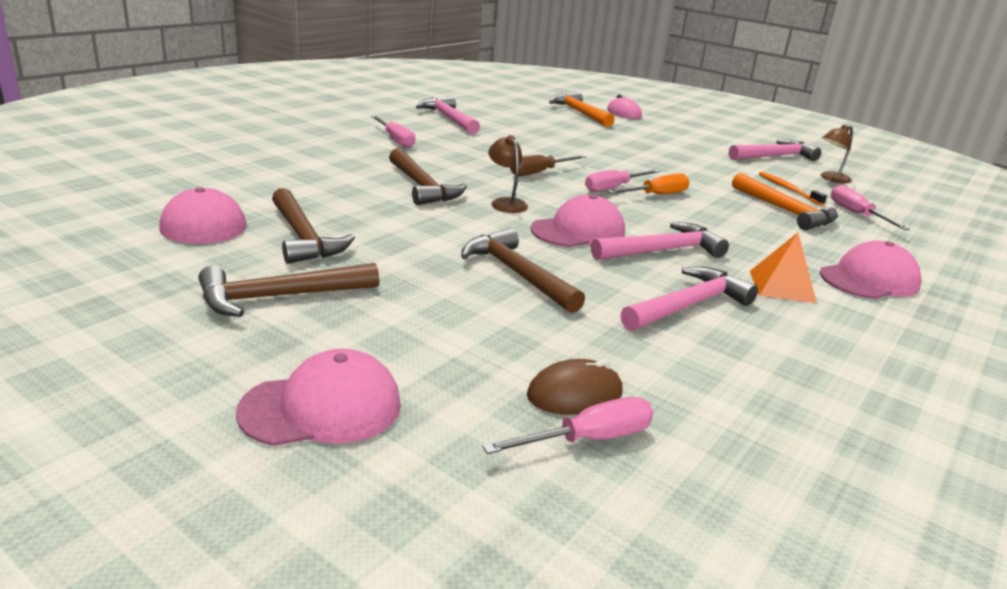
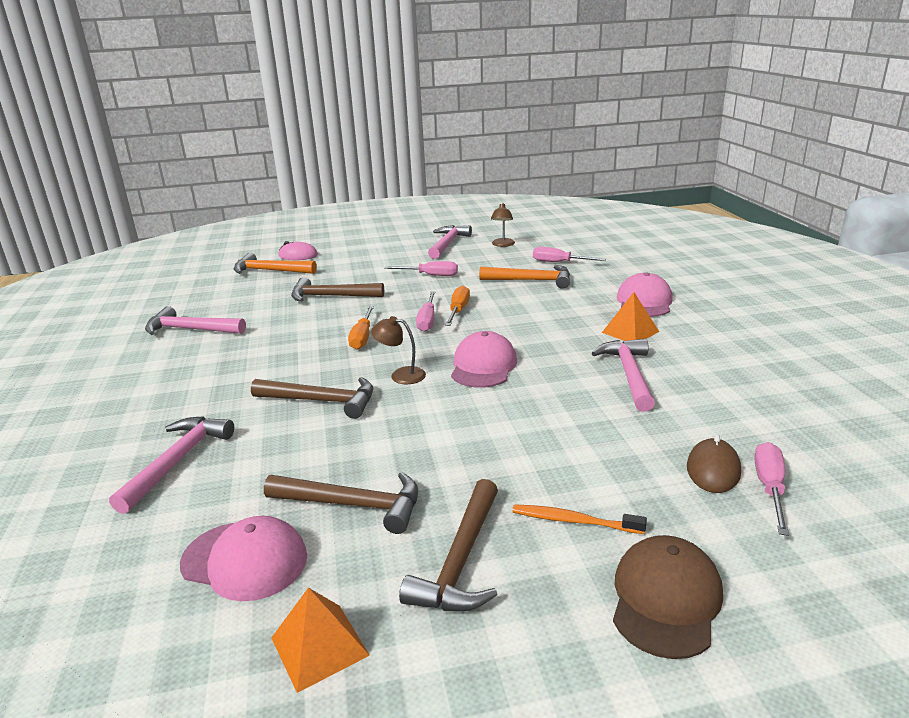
camera: 45 degrees left, 0 degrees up
(137, 272) = (319, 646): none -> orange pyramid
(322, 408) = (665, 599): pink cap -> brown cap
(395, 140) = (200, 375): pink screwdriver -> pink screwdriver (430, 275)
(517, 274) = (527, 421): brown hammer -> brown hammer (331, 296)
(539, 172) = (362, 337): brown screwdriver -> orange screwdriver
(662, 251) = (545, 348): pink hammer -> pink hammer (177, 461)
(788, 189) = (502, 264): orange toothbrush -> orange toothbrush (574, 521)

